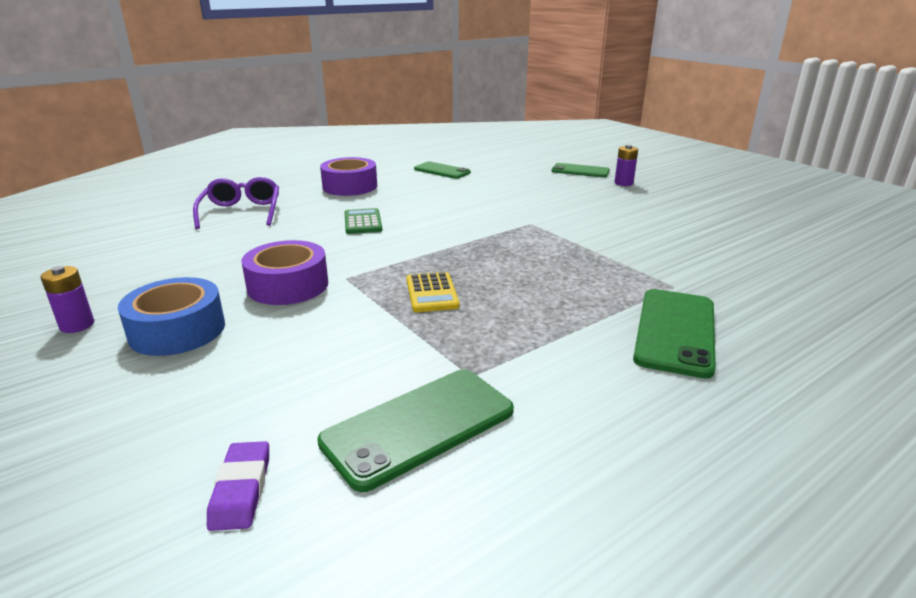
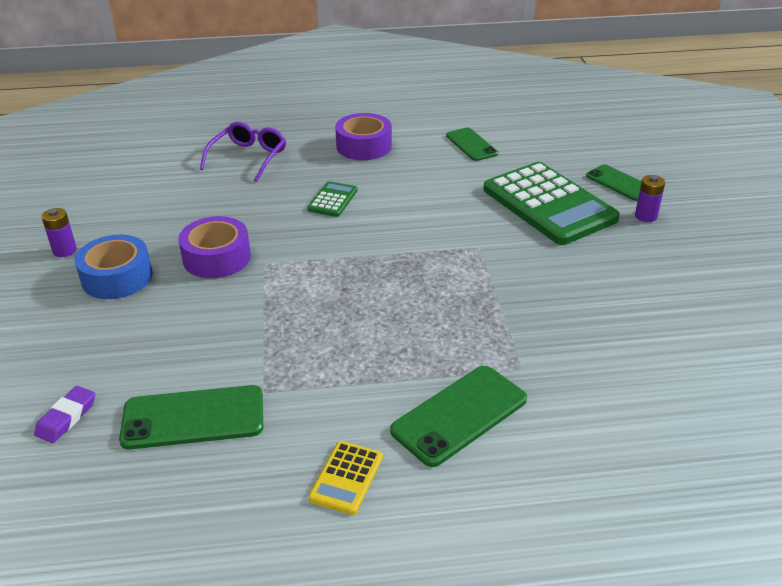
camera: 30 degrees right, 10 degrees up
(432, 293) = (311, 303): yellow calculator -> yellow calculator (346, 478)
(548, 190) = (549, 204): none -> green calculator

